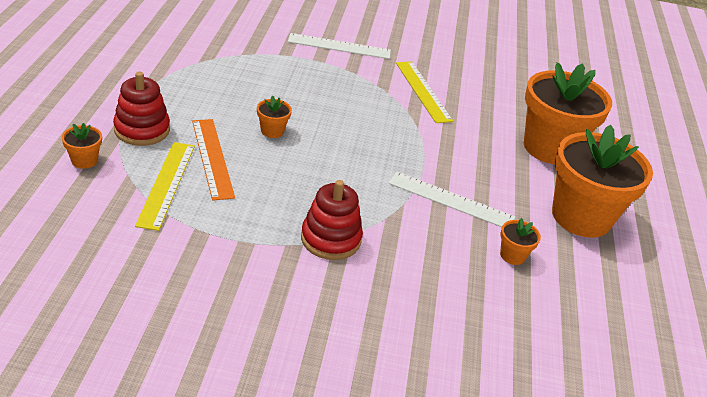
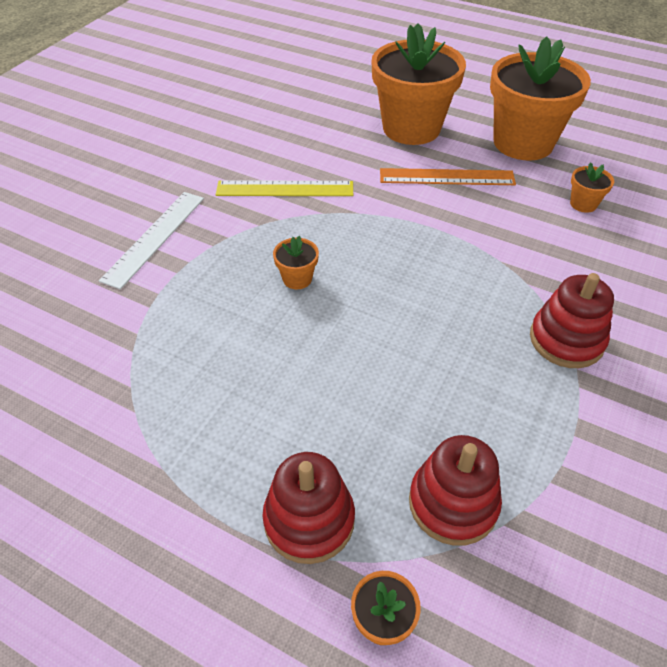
camera: 65 degrees left, 10 degrees up
(166, 184) = (453, 503): yellow ruler -> red stacking toy
(212, 158) = (395, 433): orange ruler -> orange ruler (446, 177)
(272, 131) = (342, 352): orange flower pot -> orange flower pot (297, 279)
(451, 200) = (496, 223): white ruler -> none

